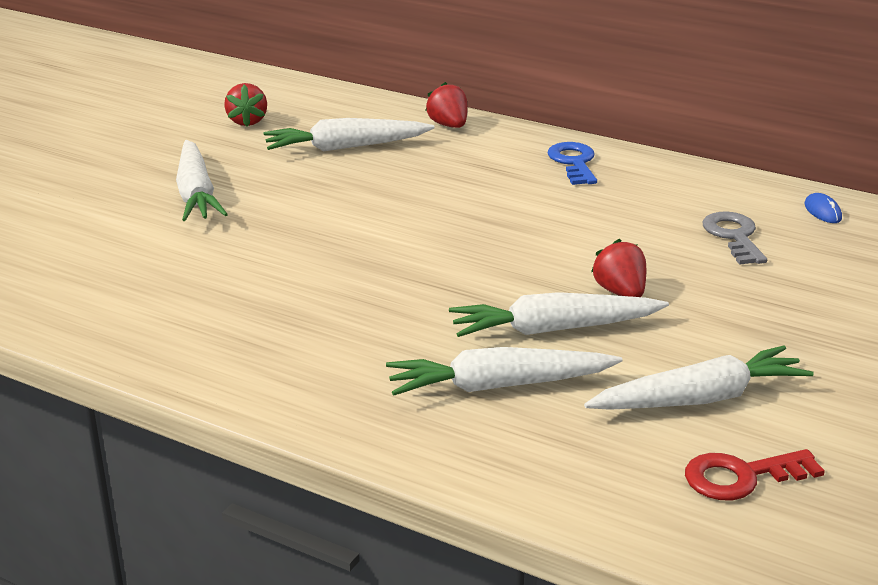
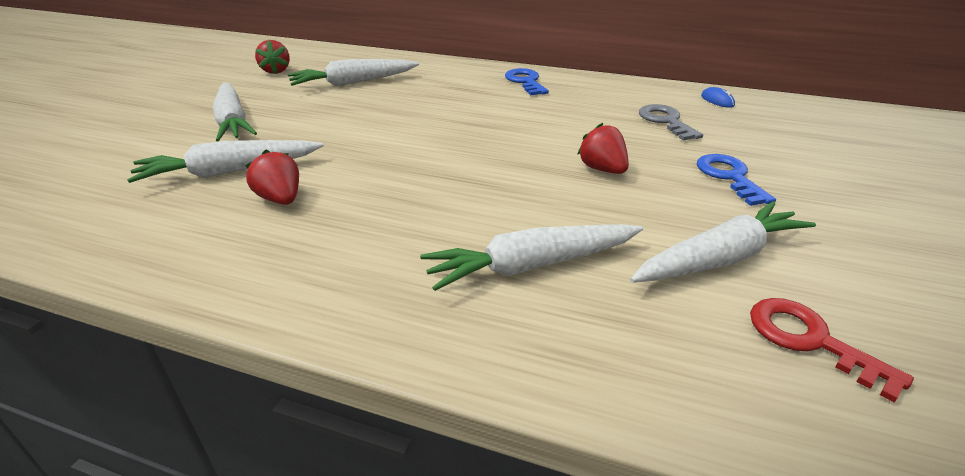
camera: 10 degrees left, 5 degrees up
(449, 125) = (427, 65): red strawberry -> red strawberry (280, 199)
(553, 329) = (561, 206): white carrot -> white carrot (229, 172)
(741, 477) = (810, 340): red key -> red key turned 75 degrees clockwise
(769, 315) = (729, 177): none -> blue key

